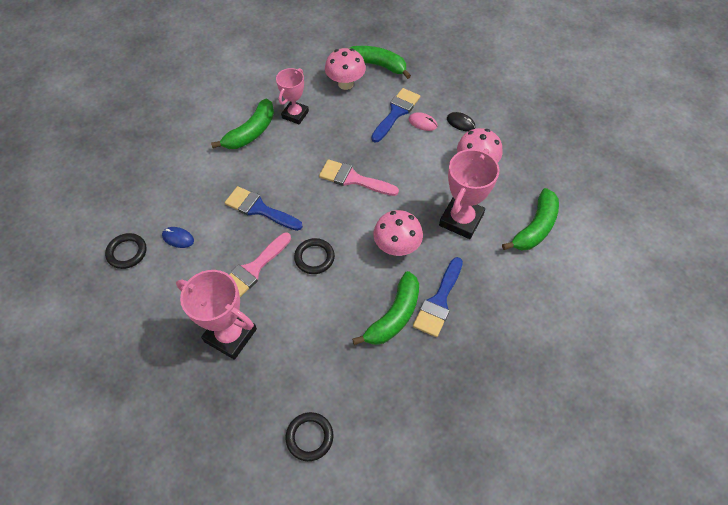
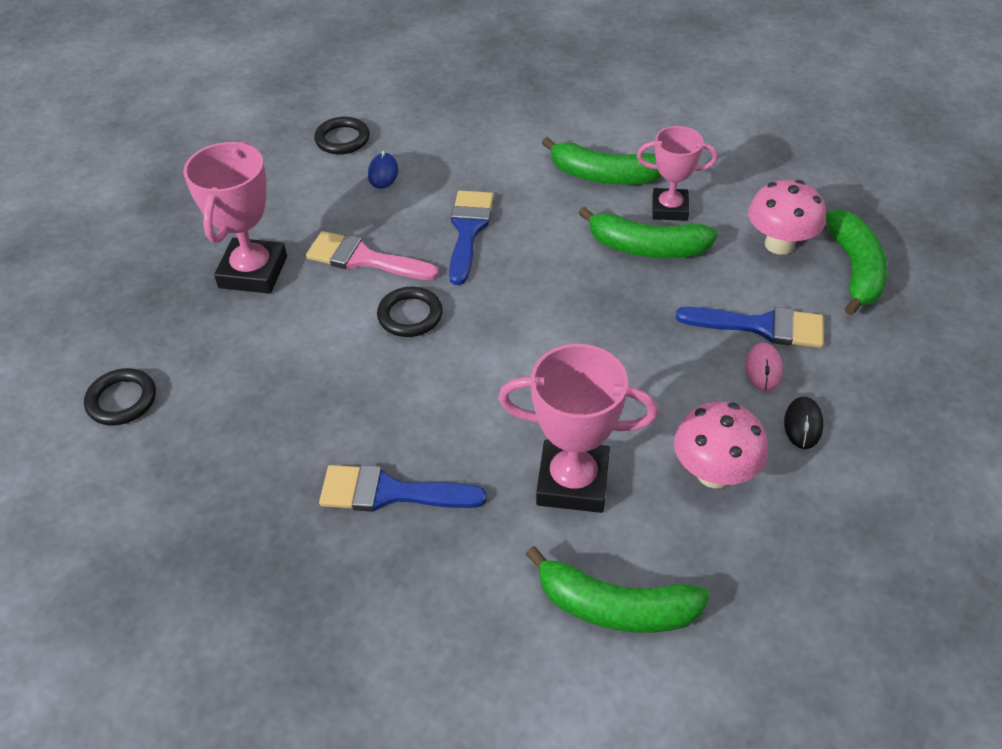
camera: 70 degrees right, 10 degrees down
(353, 179) = (581, 314): pink brush -> none
(394, 316) = (342, 440): green banana -> green banana (647, 248)
(397, 247) = (473, 407): pink mushroom -> none

